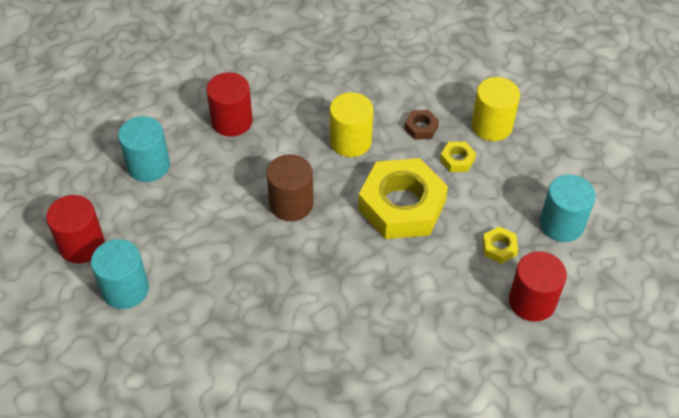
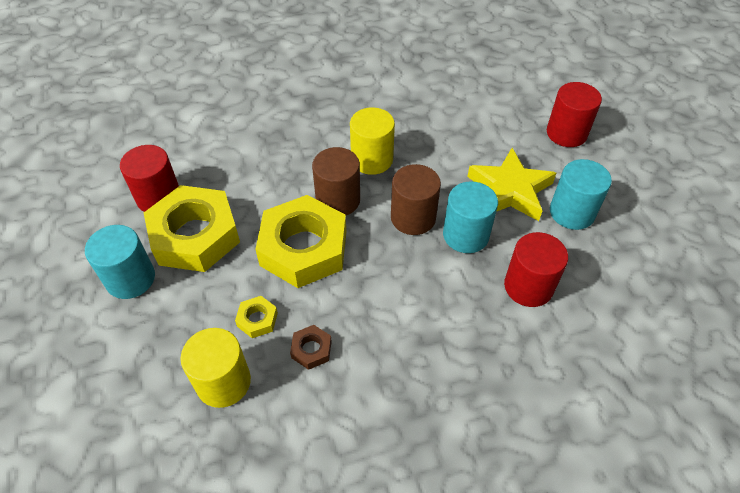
camera: 160 degrees right, 0 degrees up
(125, 289) = (505, 114): turquoise cylinder -> turquoise cylinder (466, 235)
(186, 202) = (510, 190): none -> yellow star
(350, 141) = (386, 304): yellow cylinder -> yellow cylinder (372, 159)
(353, 242) = (338, 200): none -> brown cylinder
(499, 247) = (195, 235): yellow nut -> yellow nut, size x2.43

